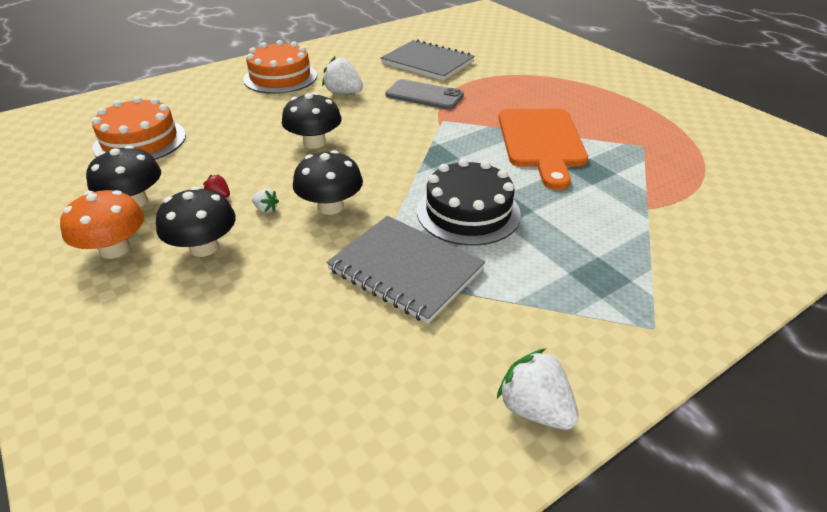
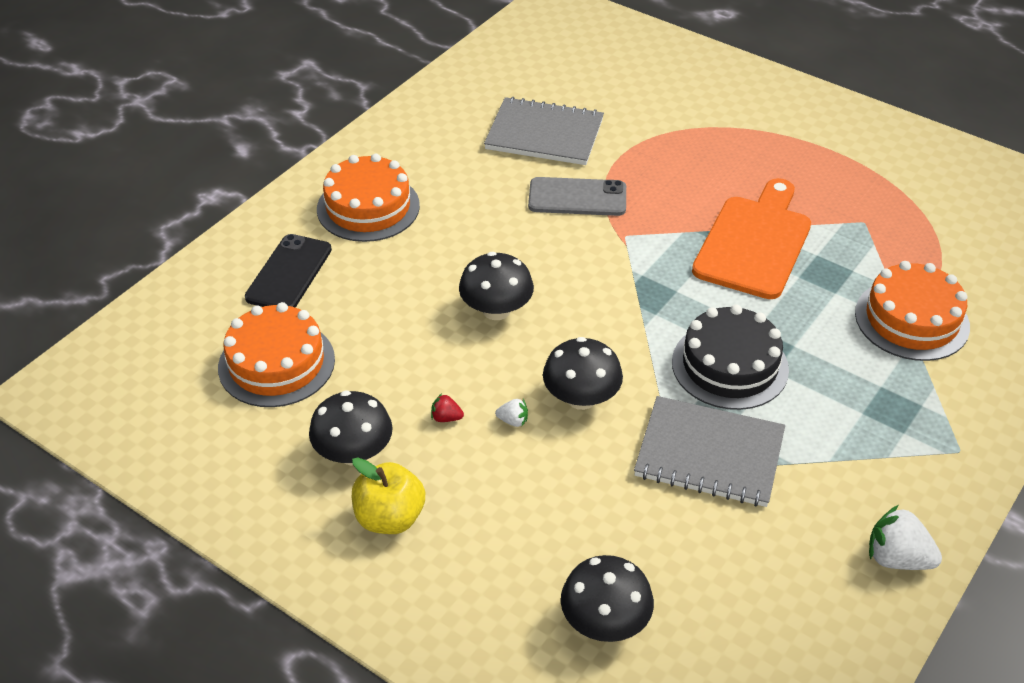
camera: 20 degrees left, 5 degrees up
(115, 249) = (390, 518): orange mushroom -> yellow apple
(198, 99) = (289, 273): none -> black phone
(204, 247) = (485, 487): black mushroom -> black mushroom (605, 622)
(343, 93) = (473, 217): white strawberry -> none
(541, 142) = (754, 243): orange cutting board -> orange cutting board turned 135 degrees counterclockwise
(653, 215) = (911, 319): none -> orange cake

